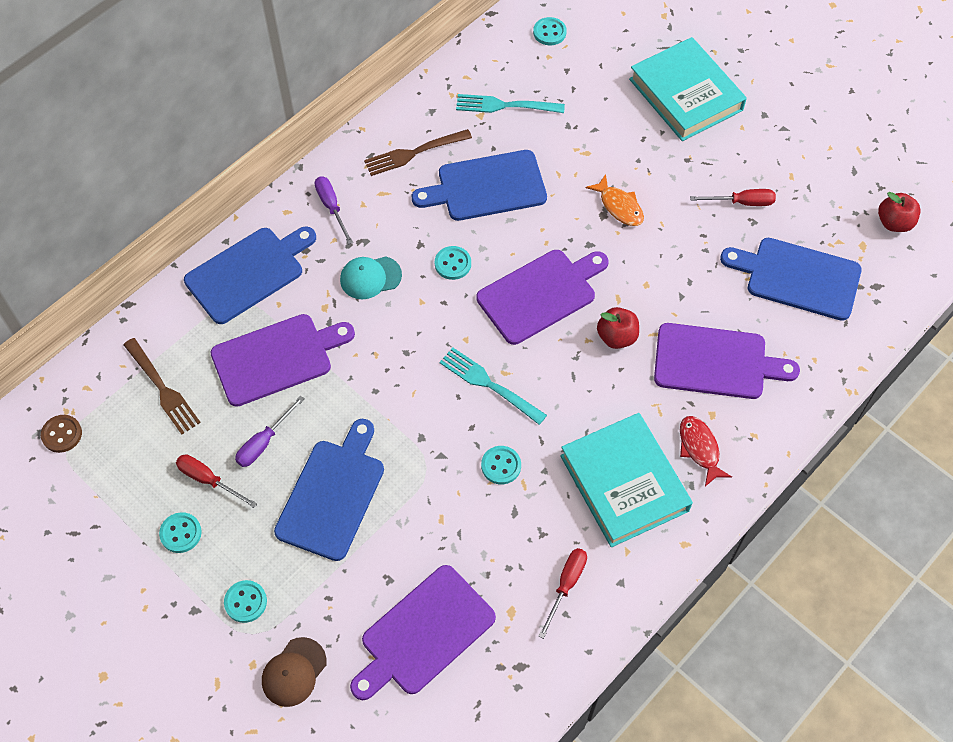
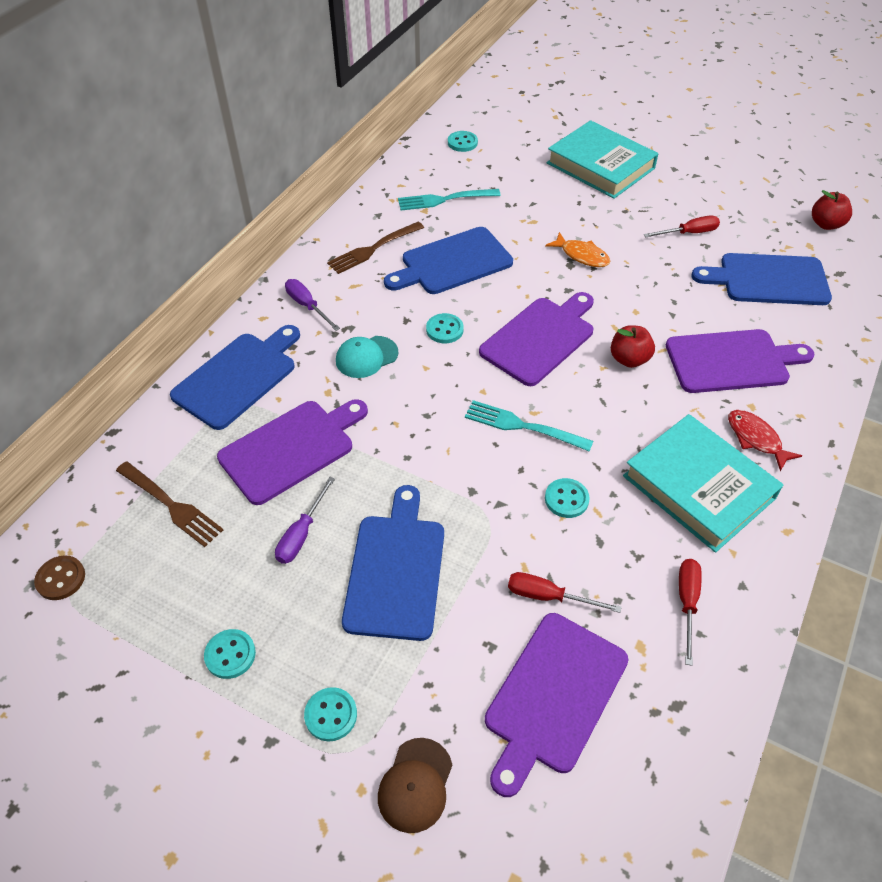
camera: 15 degrees left, 10 degrees down
(209, 480) = (249, 588): red screwdriver -> red screwdriver (548, 596)

